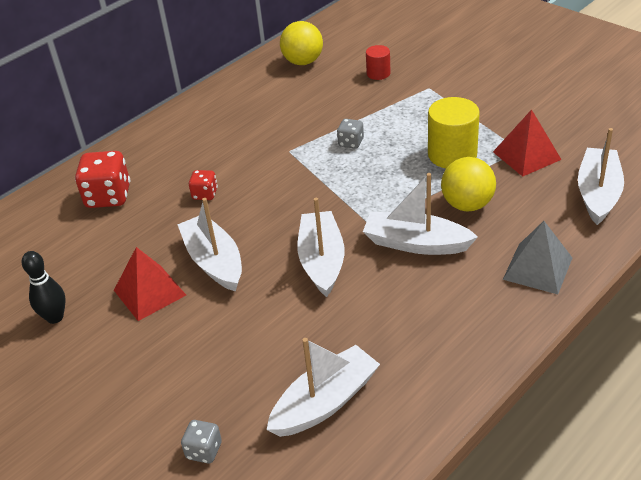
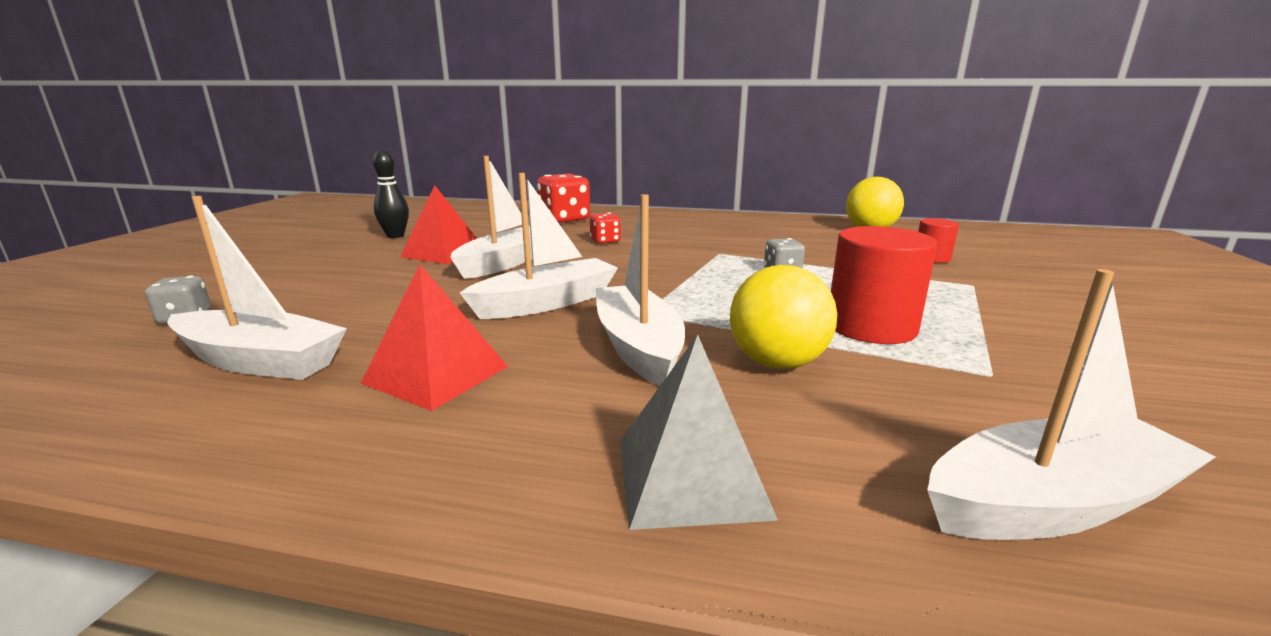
camera: 55 degrees right, 20 degrees down
(452, 154) = (871, 327): yellow cylinder -> red cylinder
(526, 155) = (991, 384): red pyramid -> red pyramid (436, 374)

